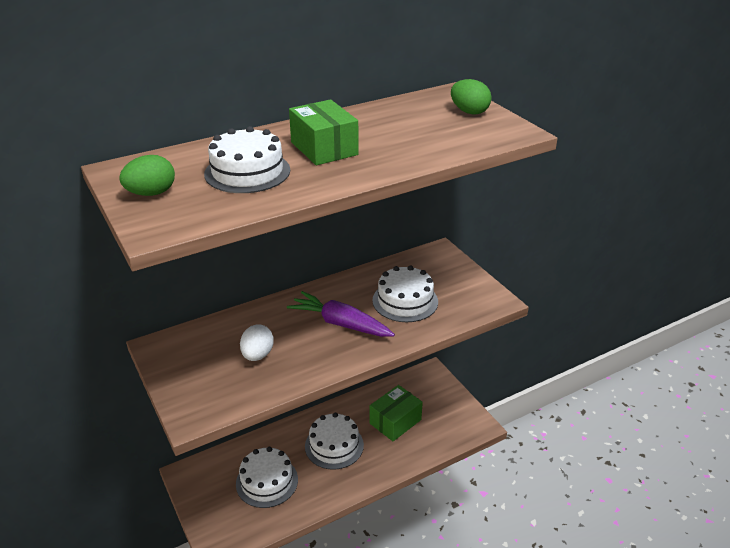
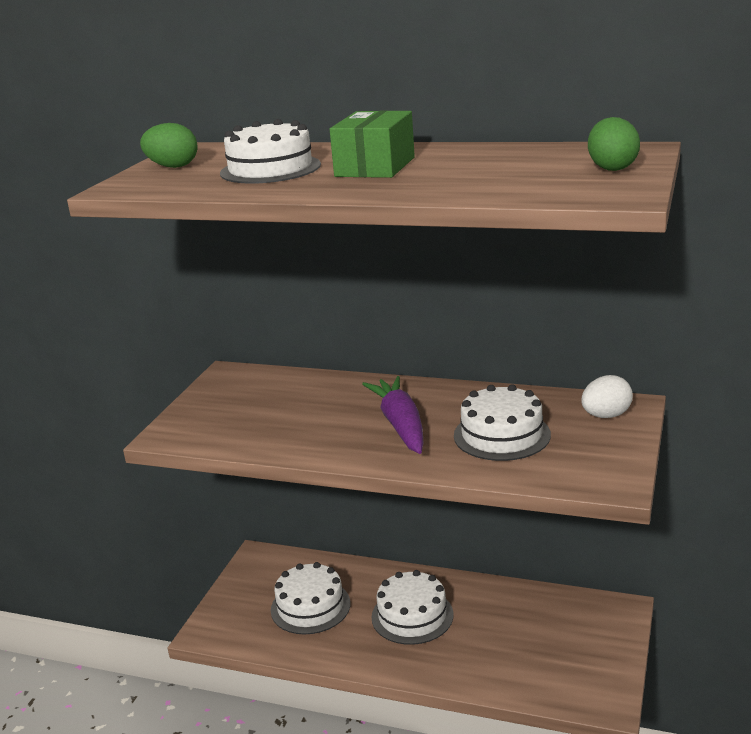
camera: 50 degrees right, 10 degrees down
(257, 355) = (287, 415): white egg -> white egg (606, 416)
(395, 421) = (508, 634): green box -> none

